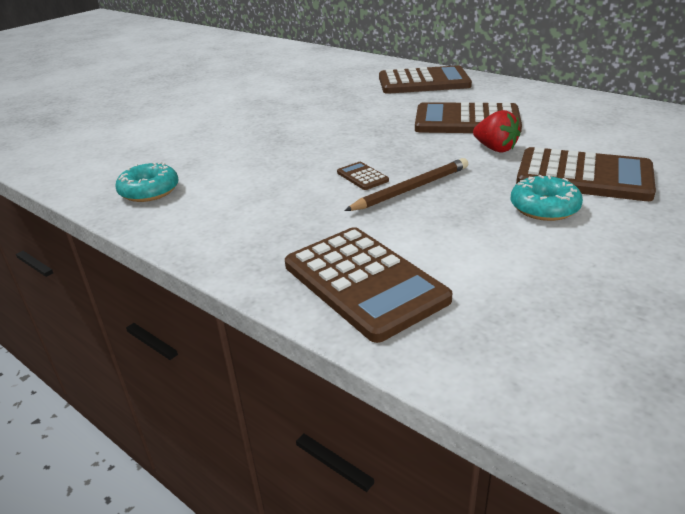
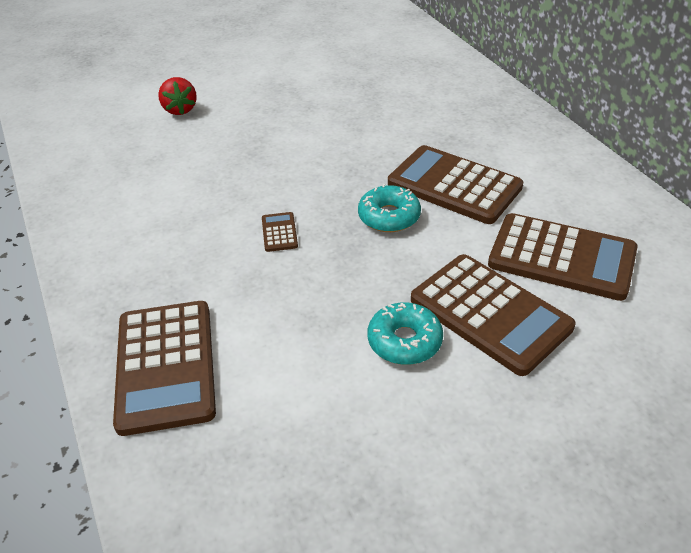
camera: 25 degrees right, 10 degrees up
(149, 191) = (95, 185): turquoise donut -> turquoise donut (389, 217)
(411, 189) = (307, 266): brown pencil -> none
(423, 82) = (469, 106): brown calculator -> brown calculator (562, 257)
(495, 148) = (441, 239): red strawberry -> red strawberry (180, 109)

